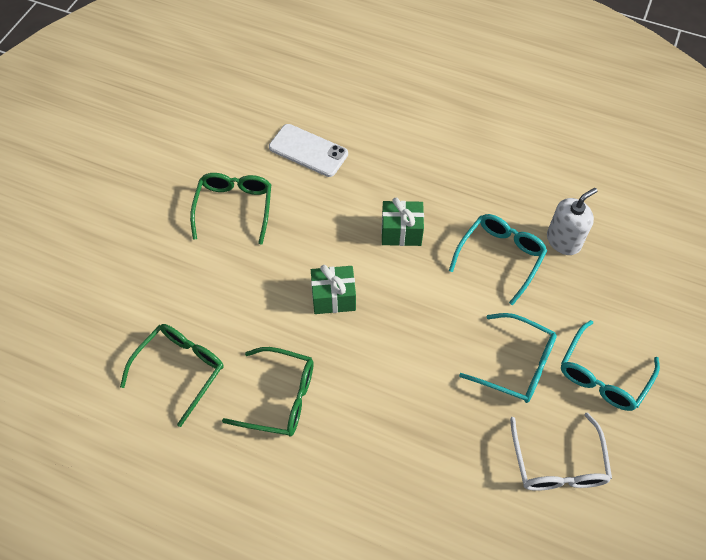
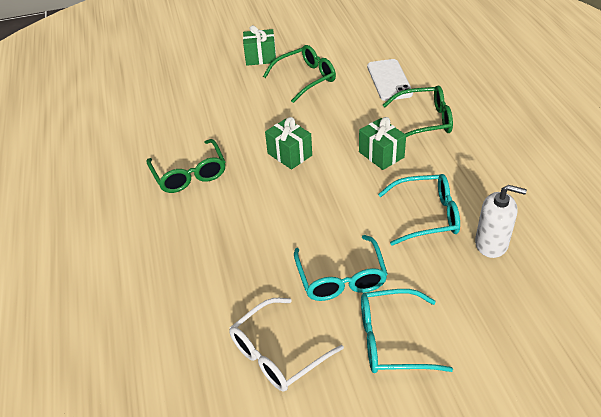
camera: 55 degrees right, 15 degrees down
(156, 219) = (260, 57): none -> green gift
(180, 370) = (168, 124): green glasses -> green glasses (424, 121)

